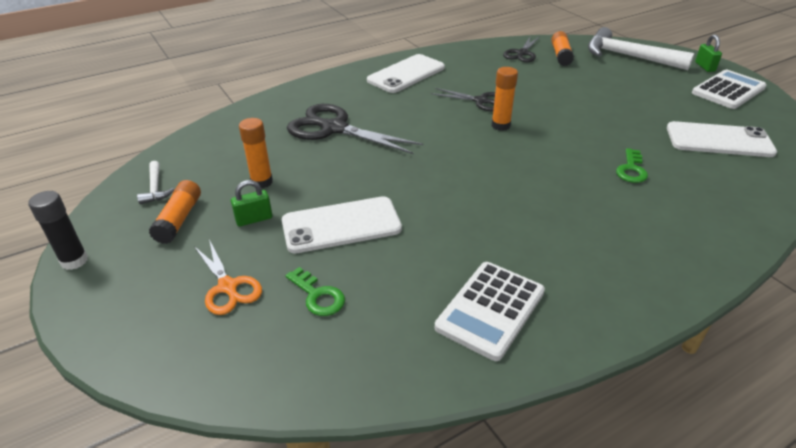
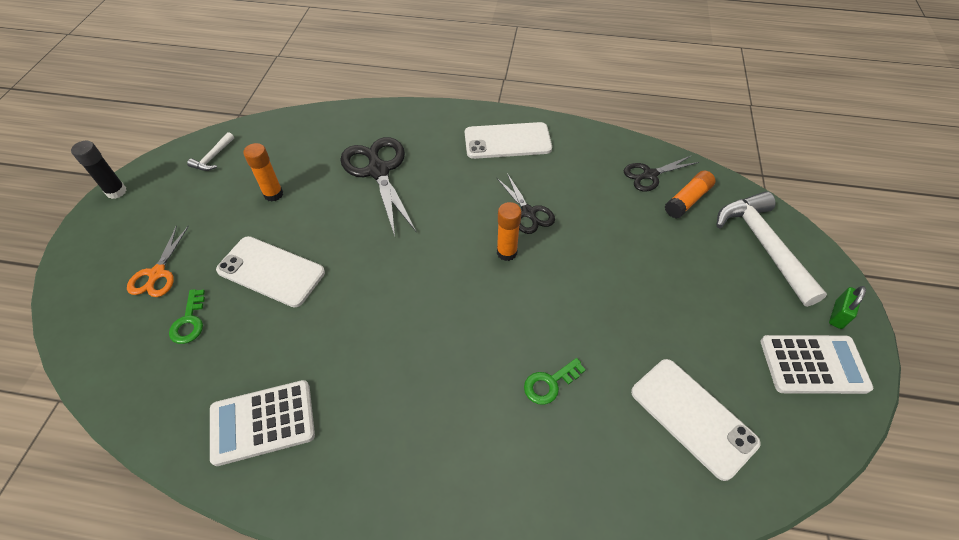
camera: 40 degrees right, 15 degrees up
(179, 219) = (195, 195): orange glue stick -> none
(254, 219) = (231, 226): green padlock -> none

